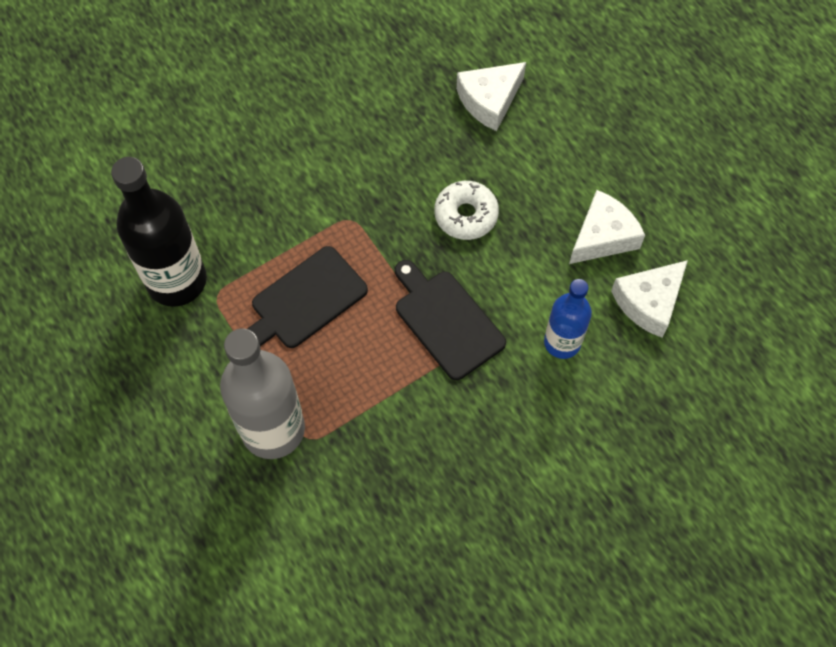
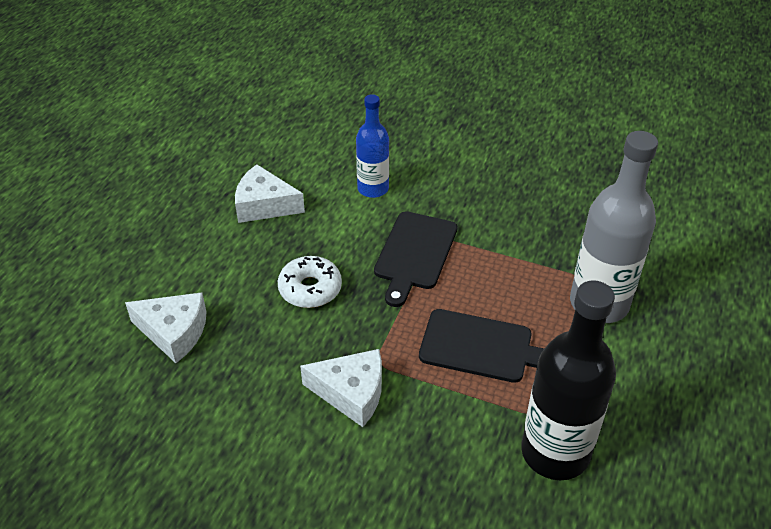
camera: 125 degrees left, 20 degrees down
(649, 302) = (301, 162): white cheese -> white cheese (351, 393)

